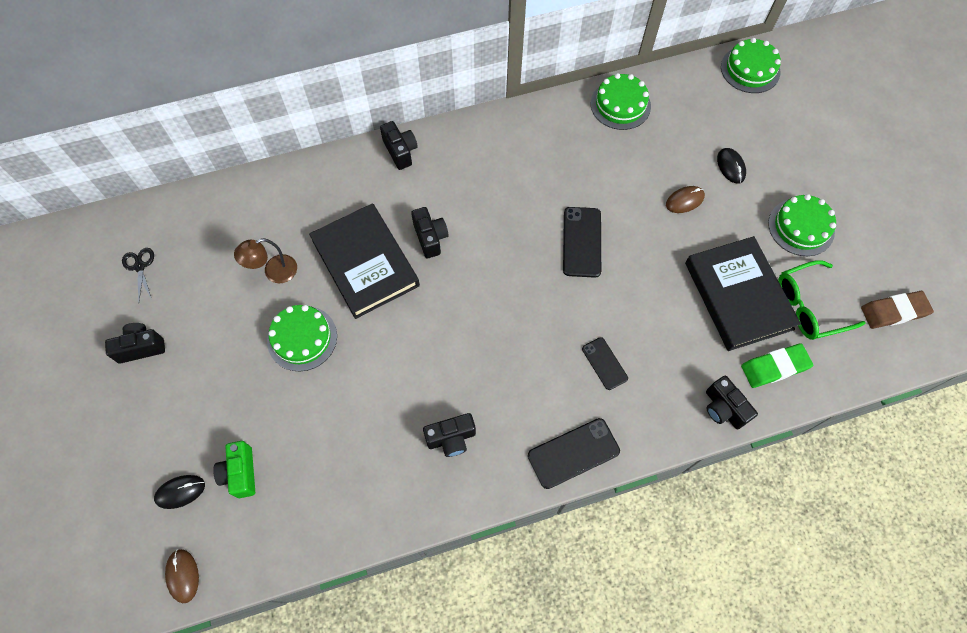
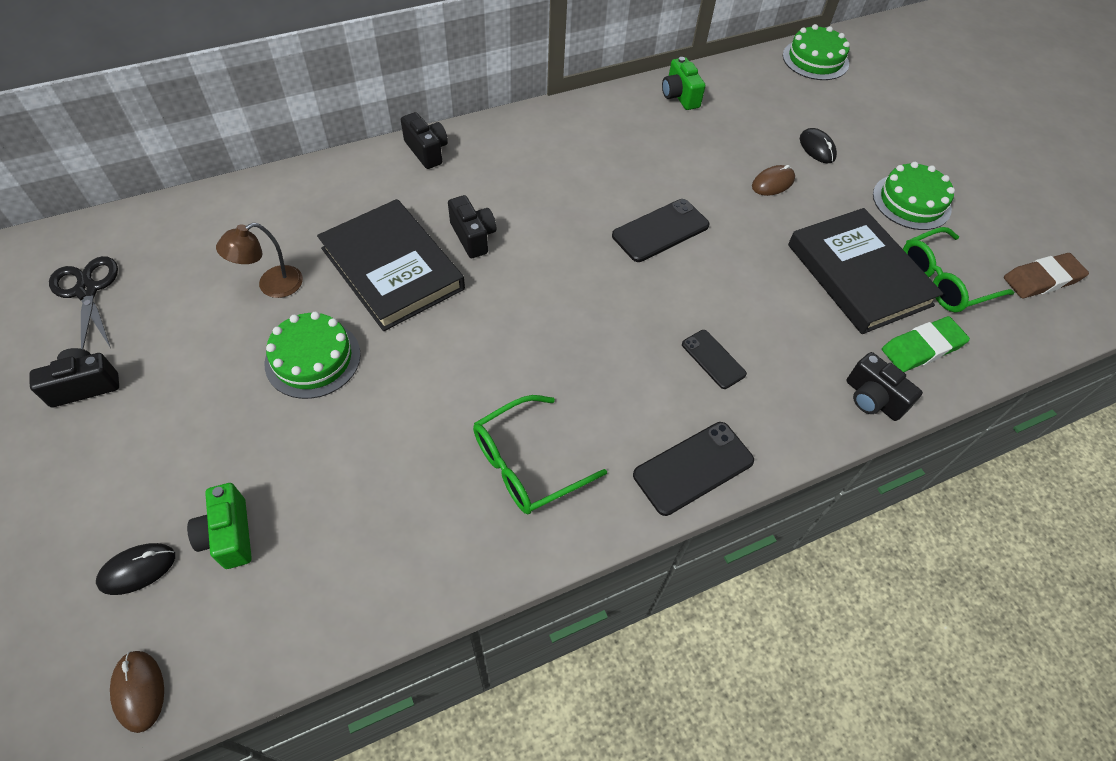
camera: 10 degrees left, 10 degrees down
(140, 266) = (87, 291): black scissors -> black scissors, size x1.52
(451, 438) = (527, 464): black camera -> green glasses
(582, 242) = (660, 230): black phone -> black phone turned 60 degrees clockwise
(620, 105) = (679, 96): green cake -> green camera

